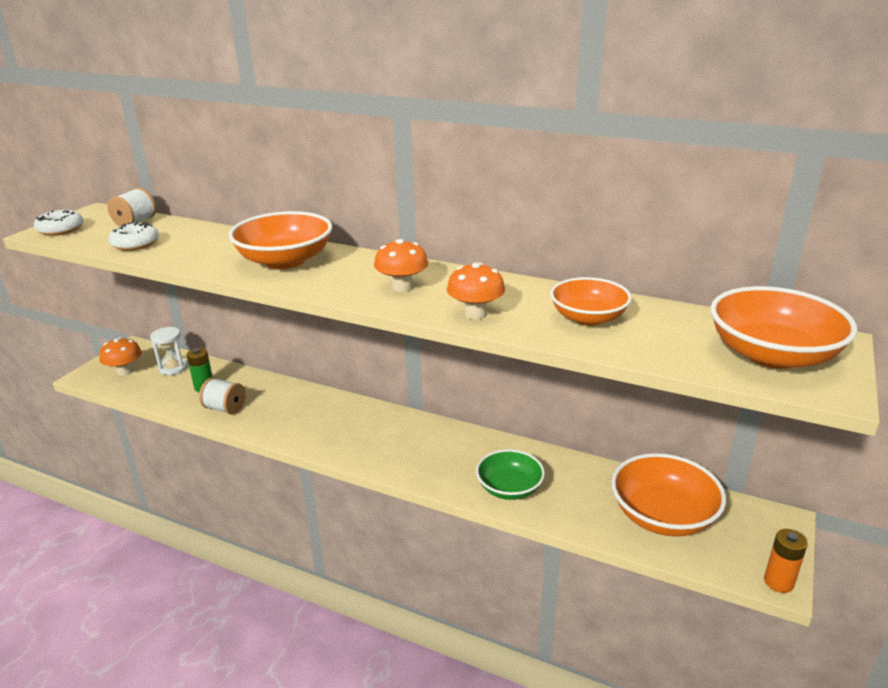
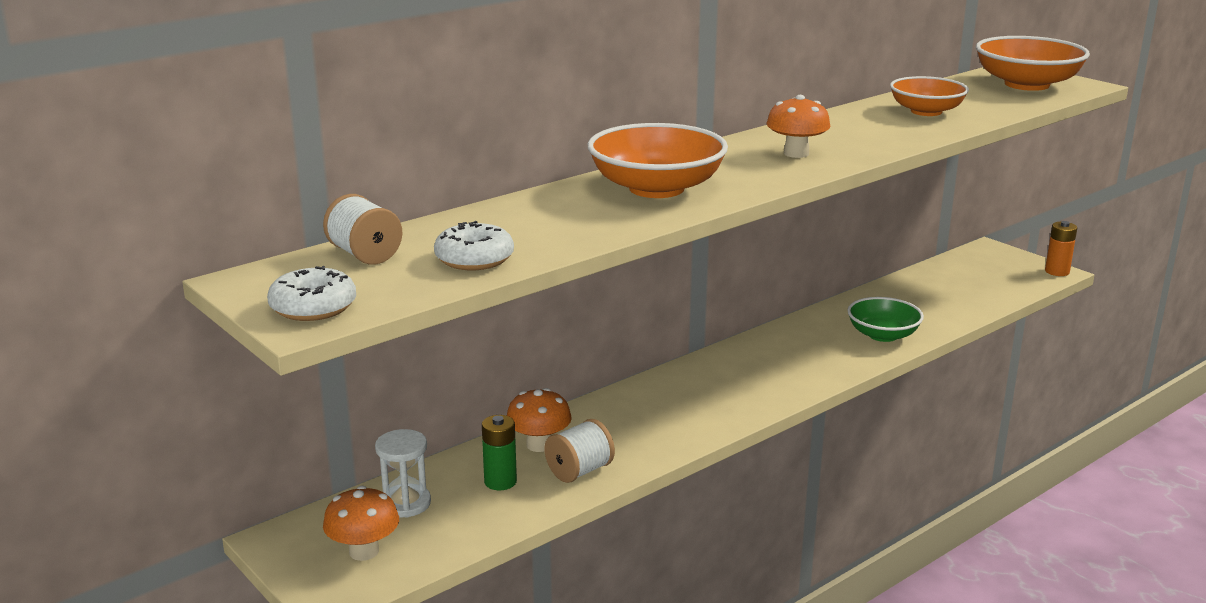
camera: 65 degrees left, 5 degrees down
(475, 314) = (887, 140): orange mushroom -> orange mushroom (539, 445)
(663, 516) = (960, 285): orange bowl -> none

